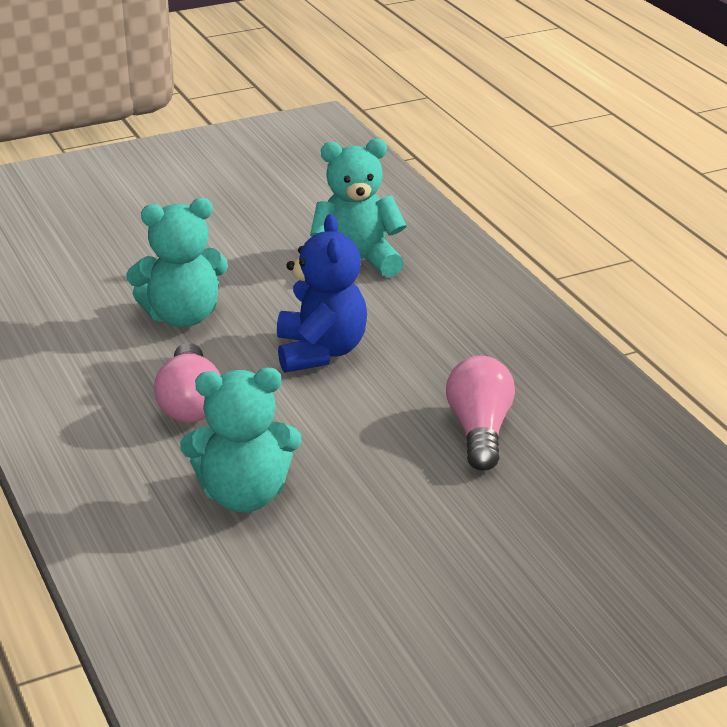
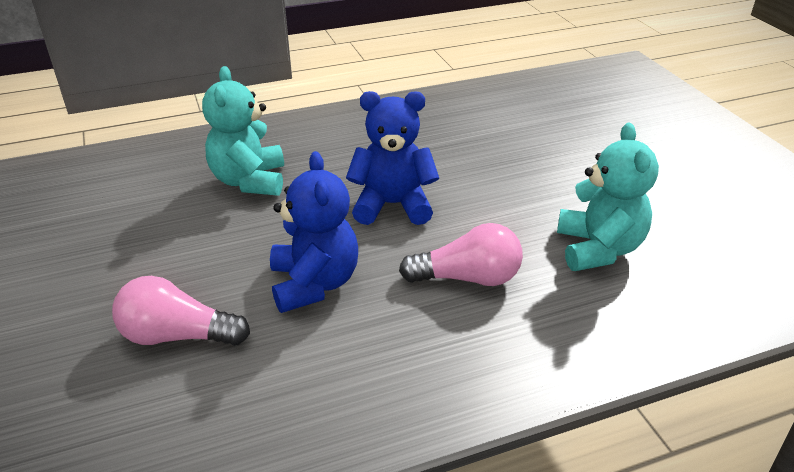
camera: 85 degrees left, 5 degrees up
(182, 316) = (314, 284): turquoise teddy bear -> blue teddy bear
(479, 431) = (503, 144): pink light bulb -> pink light bulb (178, 336)

